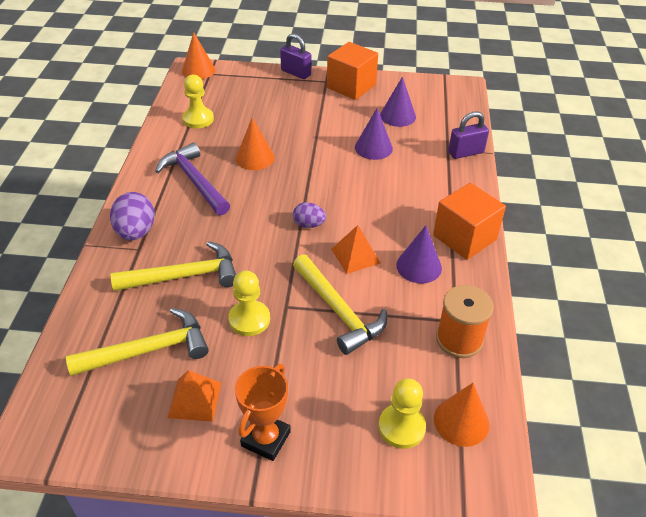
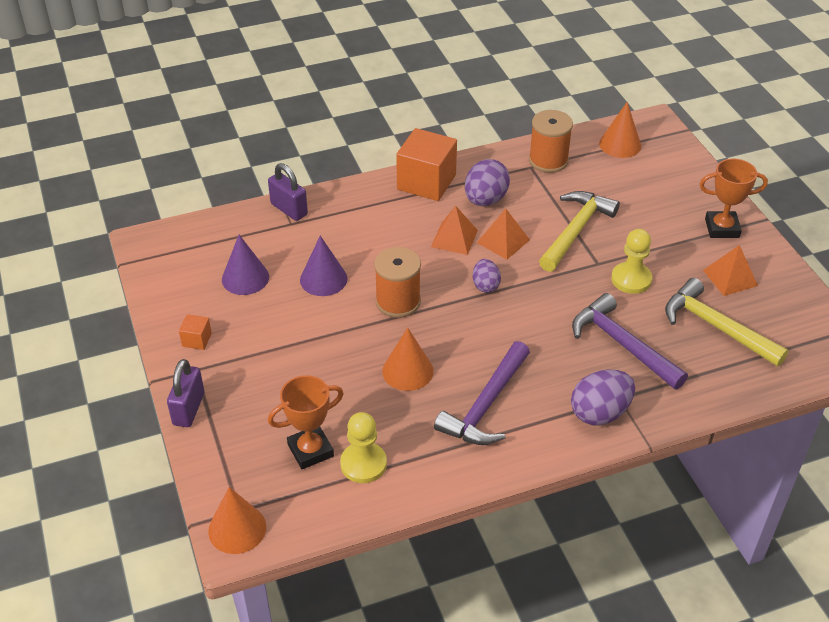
camera: 115 degrees left, 0 degrees up
(184, 276) = (622, 344): yellow hammer -> purple hammer
(226, 104) = (310, 450): none -> orange trophy
(324, 174) = (398, 302): none -> orange spool
(351, 86) = (197, 340): orange cube -> orange cube, size x0.45
(377, 228) = (454, 238): none -> orange pyramid
(401, 427) = (650, 169): yellow pawn -> none
(419, 266) = (485, 200): purple cone -> purple egg

